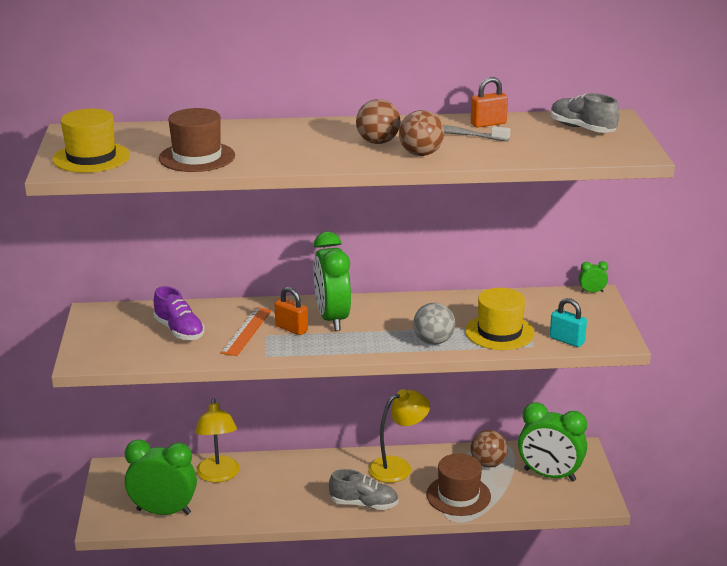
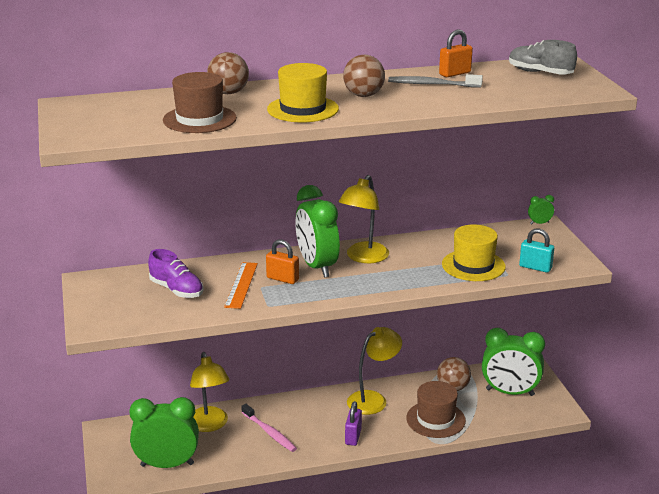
camera: 10 degrees left, 0 degrees up
(91, 158) = (96, 126): yellow hat -> yellow hat (303, 109)
(278, 490) = (269, 432): none -> pink toothbrush
(364, 504) = (353, 436): grey shoe -> purple padlock
(385, 313) = (363, 257): none -> yellow lamp
(421, 154) = (408, 103): brown ball -> brown ball (228, 93)
(433, 341) = (417, 279): grey ball -> none

